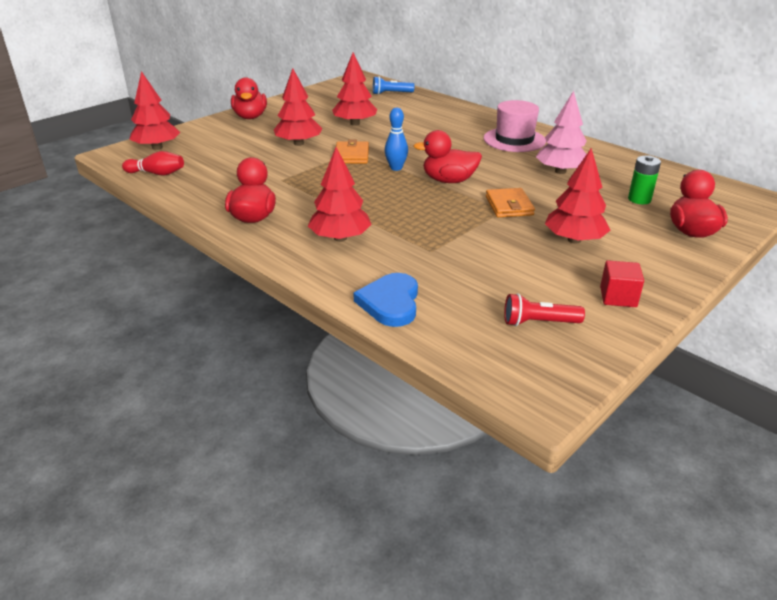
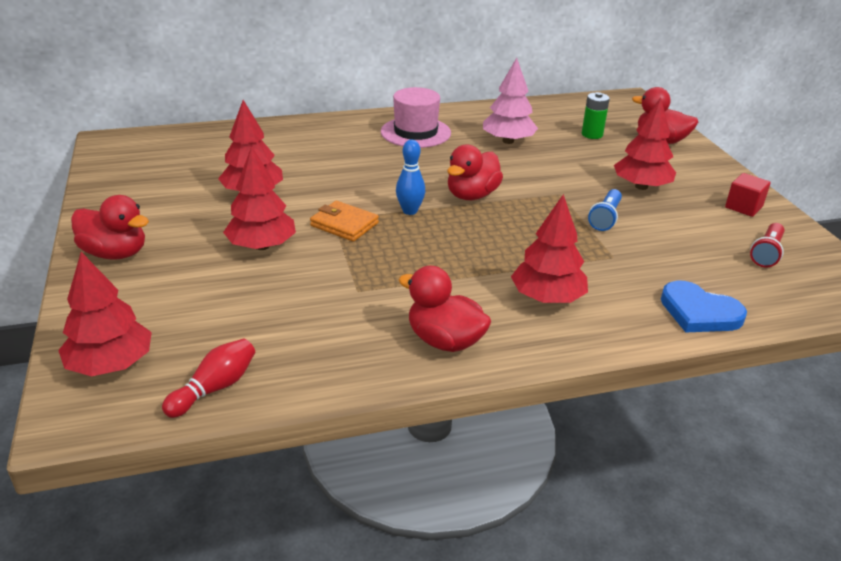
camera: 60 degrees left, 0 degrees up
(391, 93) = (194, 142): blue flashlight -> blue flashlight (605, 218)
(509, 206) = (555, 188): orange wallet -> none

